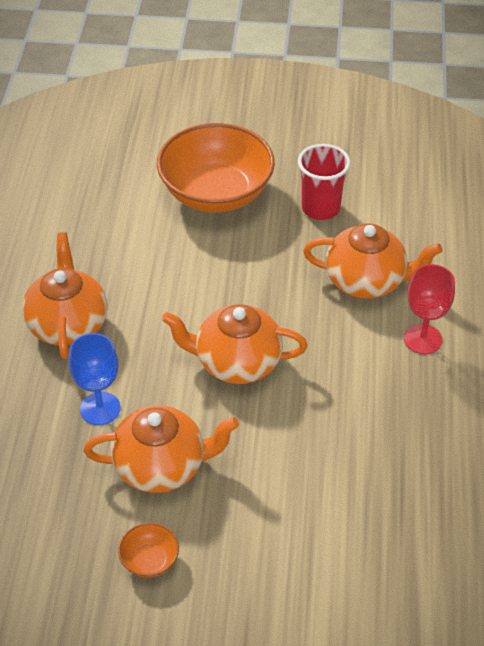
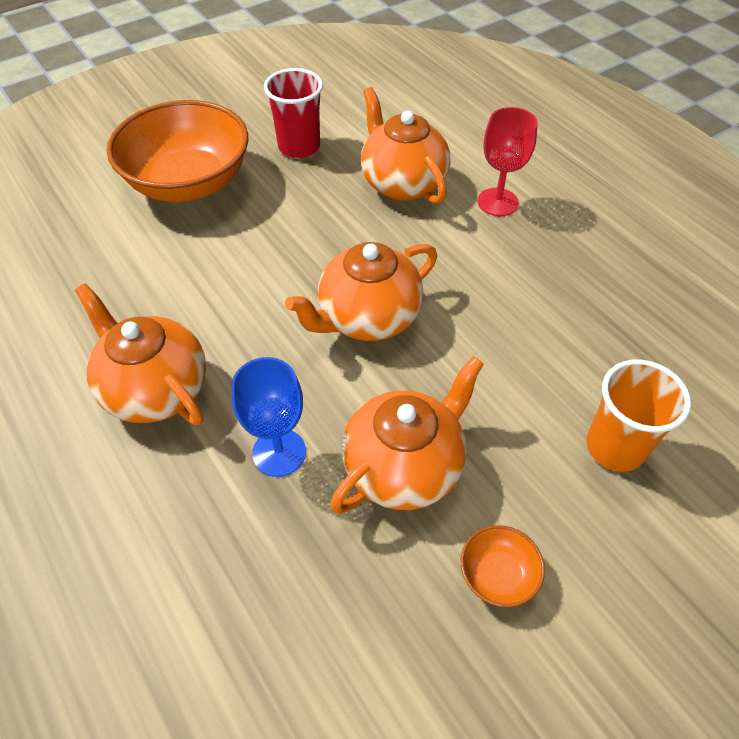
camera: 40 degrees left, 5 degrees up
(303, 549) = (615, 447): none -> orange cup
(366, 281) = (402, 183): orange teapot -> orange teapot turned 90 degrees counterclockwise

